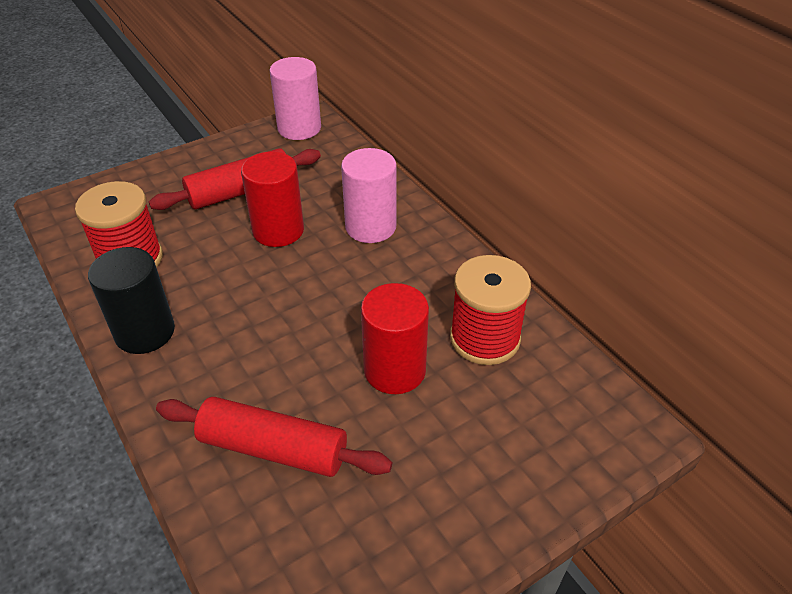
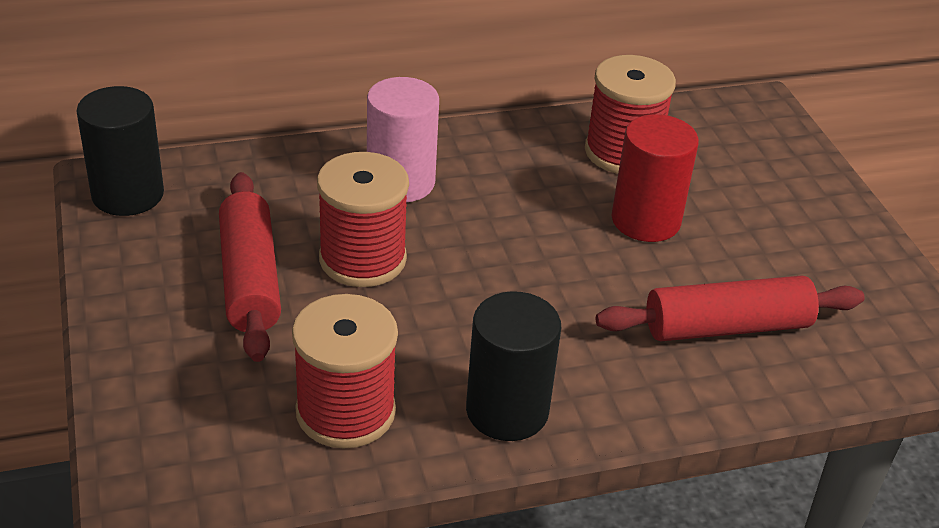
camera: 75 degrees left, 5 degrees down
(273, 448) = (727, 327): red rolling pin -> red rolling pin turned 45 degrees clockwise
(278, 230) = (362, 259): red cylinder -> red spool
(299, 128) = (128, 195): pink cylinder -> black cylinder

